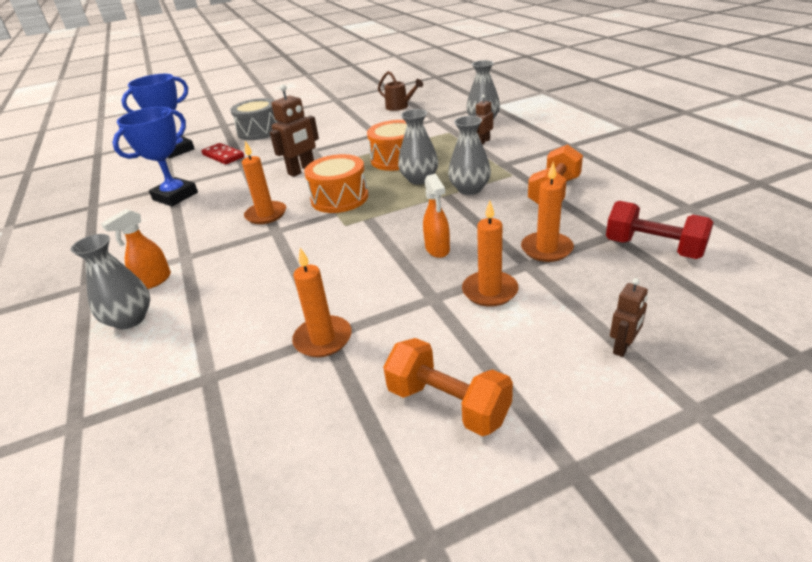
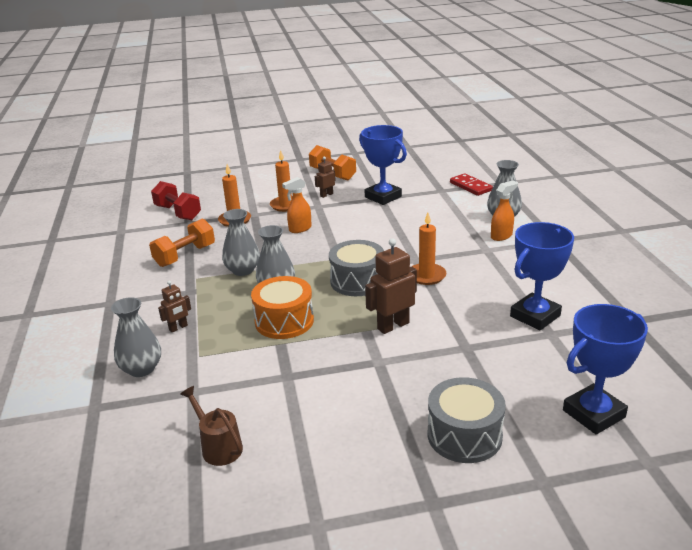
camera: 170 degrees left, 5 degrees down
(223, 156) = (505, 379): red domino -> red domino (471, 186)
(323, 339) = (383, 197): orange candle -> blue trophy
(339, 198) = (357, 281): orange drum -> grey drum
(437, 249) = (300, 229): orange spray bottle -> orange spray bottle turned 120 degrees counterclockwise
(623, 347) = (247, 181): brown robot -> brown robot (326, 195)

